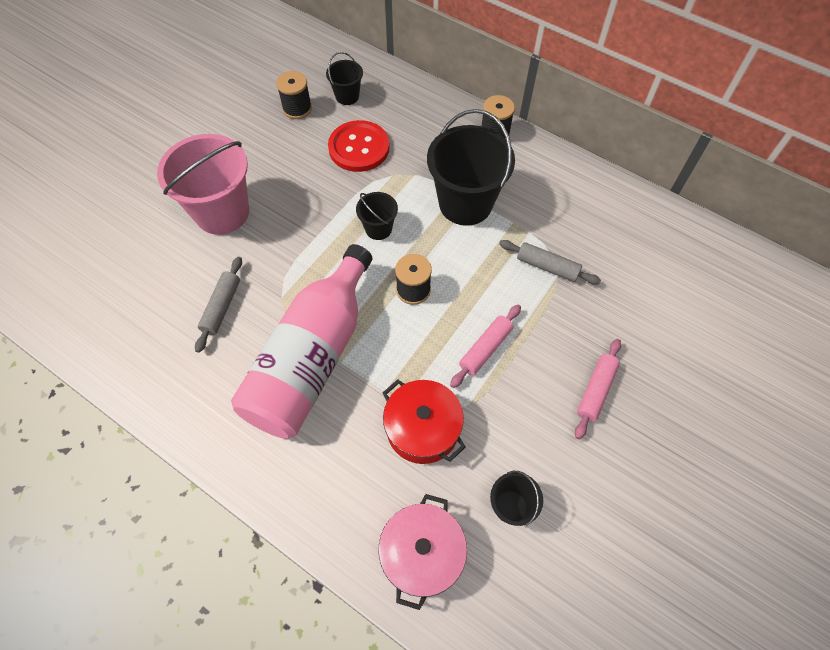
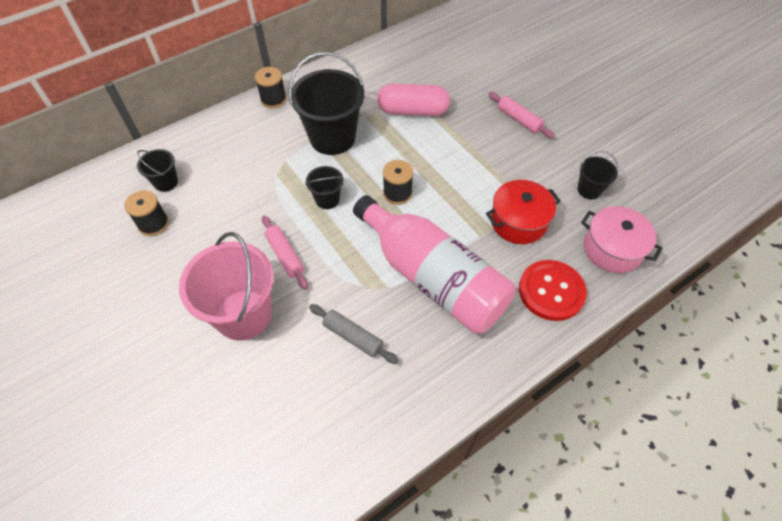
camera: 70 degrees left, 5 degrees down
(359, 148) = (232, 189): red button -> red button (551, 291)
(485, 349) = (466, 166): pink rolling pin -> pink rolling pin (285, 255)
(547, 266) = (413, 111): grey rolling pin -> pink capsule

